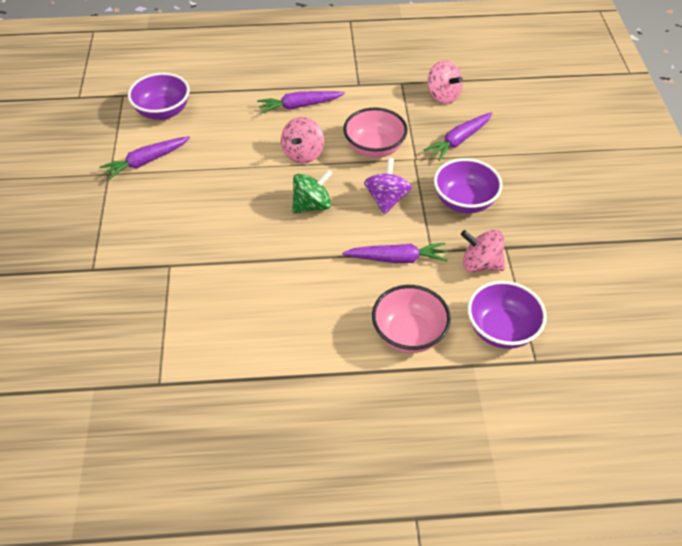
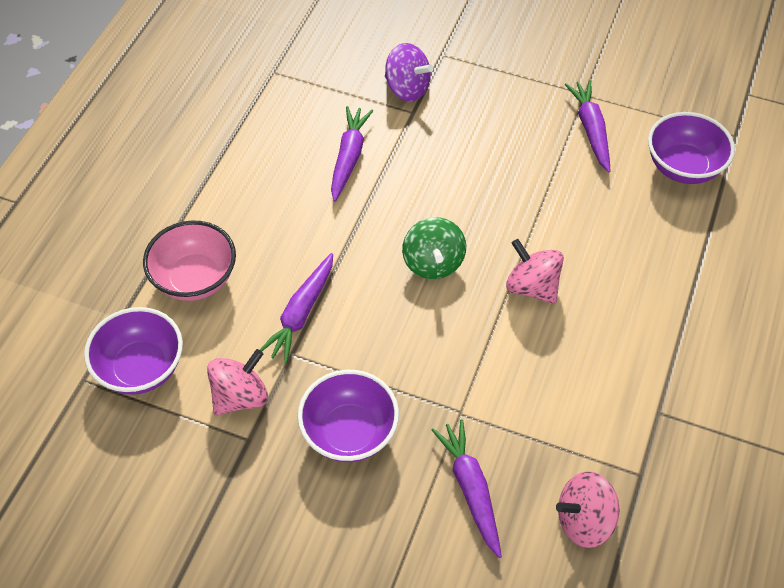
camera: 115 degrees right, 5 degrees up
(299, 106) = (636, 318): purple carrot -> purple carrot (349, 157)
(374, 148) = (504, 372): pink bowl -> none
(386, 199) = (401, 345): purple spinning top -> purple spinning top (407, 88)

